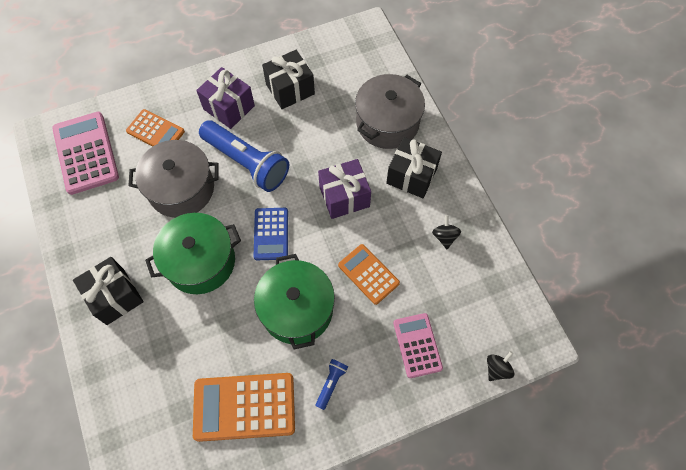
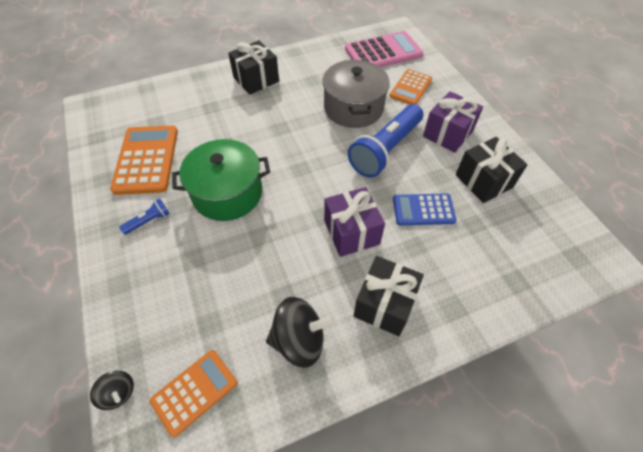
camera: 90 degrees right, 10 degrees down
(200, 262) = (282, 124): green pot -> none
(271, 234) = (307, 171): blue calculator -> blue calculator (423, 210)
(331, 384) = (149, 221): blue flashlight -> blue flashlight turned 60 degrees counterclockwise
(368, 274) = (257, 254): orange calculator -> orange calculator (194, 391)
(387, 123) = (459, 278): grey pot -> none
(417, 345) = (169, 301): pink calculator -> none
(444, 237) = (299, 340): black spinning top -> black spinning top, size x1.86

